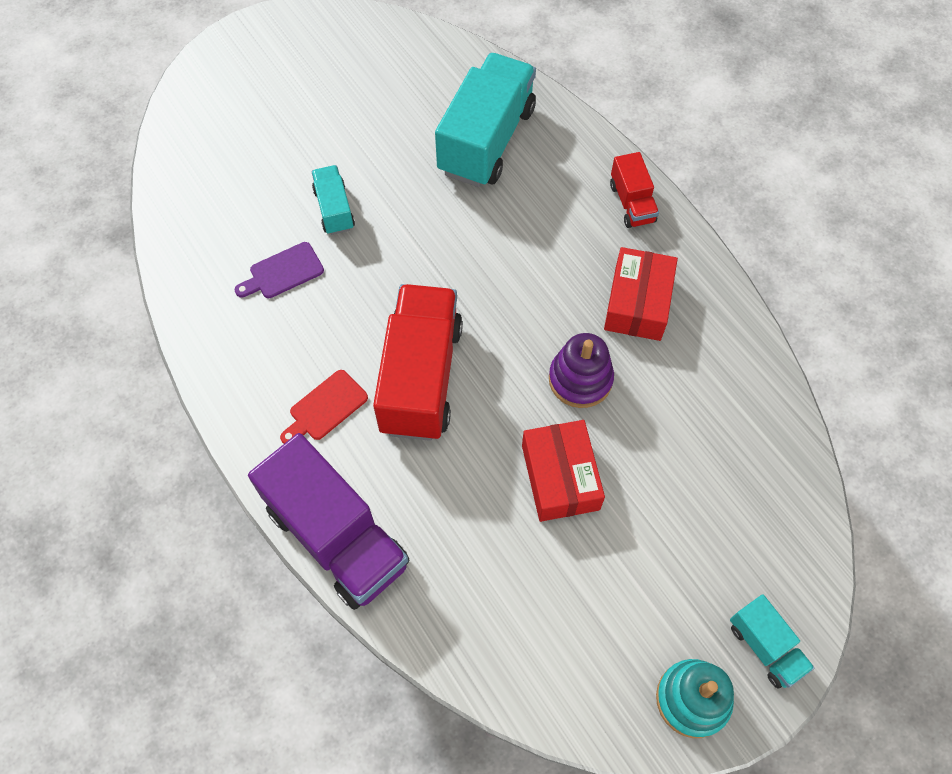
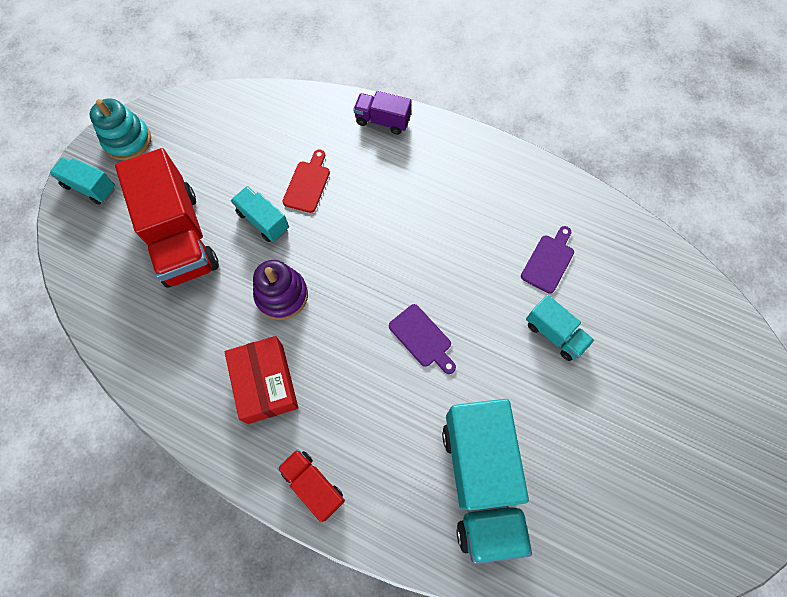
camera: 150 degrees right, 5 degrees up
(325, 407) = (445, 186): red cutting board -> red cutting board (308, 184)
(337, 537) = (382, 121): purple truck -> purple truck, size x0.50
(421, 377) = (396, 238): red truck -> red truck (180, 237)
(461, 267) = (422, 338): none -> purple cutting board
(560, 477) = (263, 221): red box -> turquoise truck

